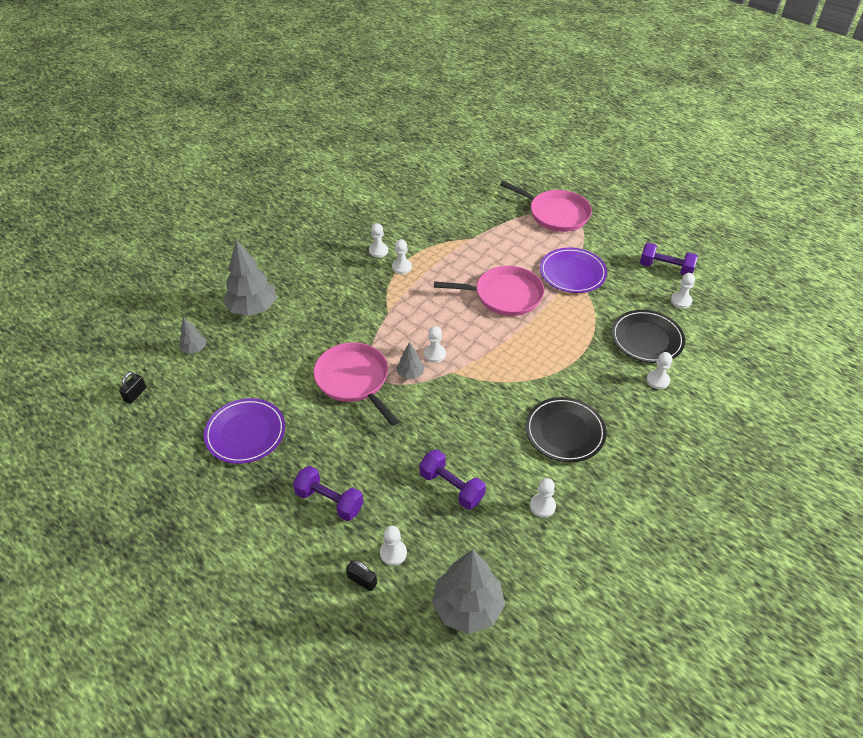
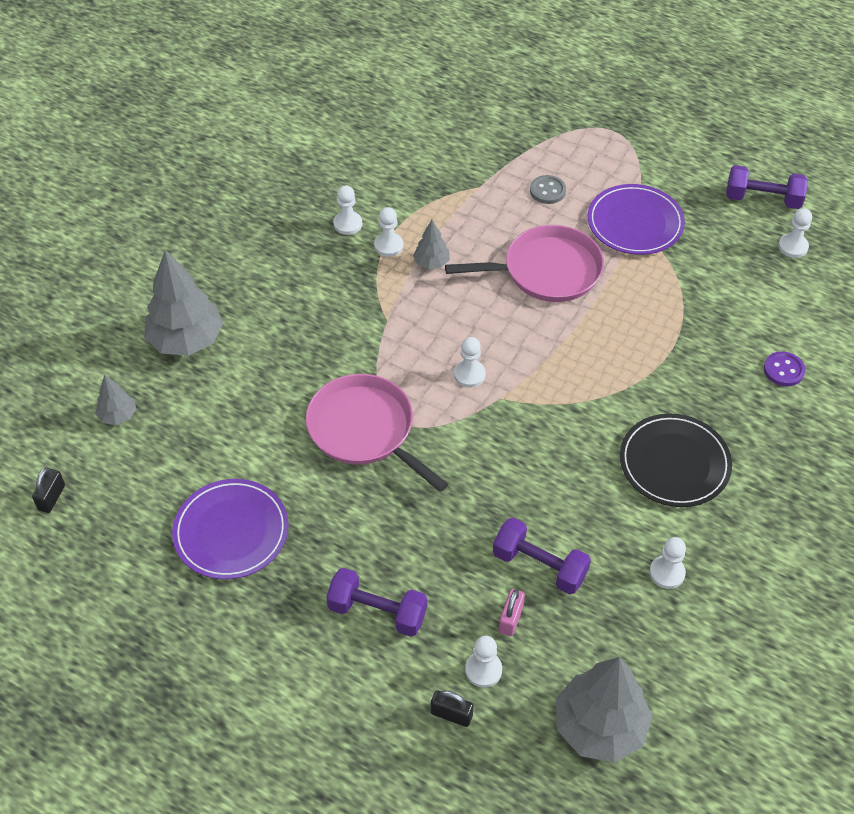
camera: 10 degrees left, 5 degrees up
(410, 374) = (442, 409): grey tree -> grey tree (431, 263)
(422, 520) = (510, 619): none -> pink padlock
(517, 246) = (547, 191): none -> grey button
(556, 214) = (592, 132): pink pan -> none
(647, 339) = (757, 310): black plate -> none
(657, 380) = (783, 370): white pawn -> purple button

